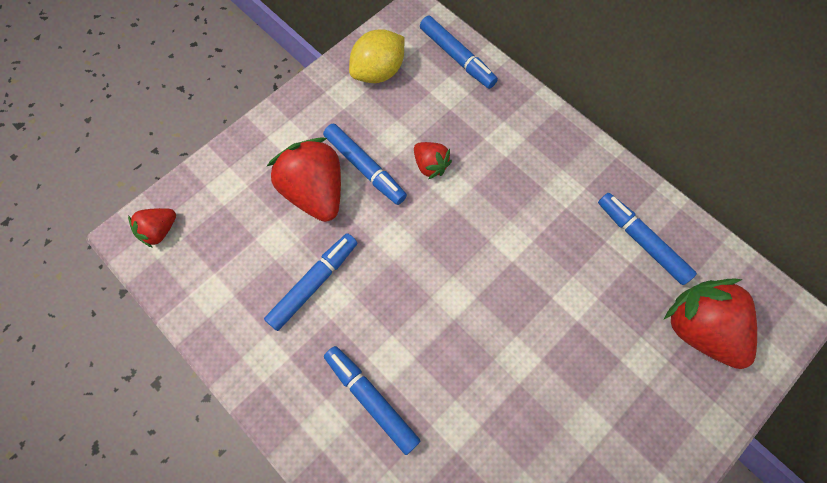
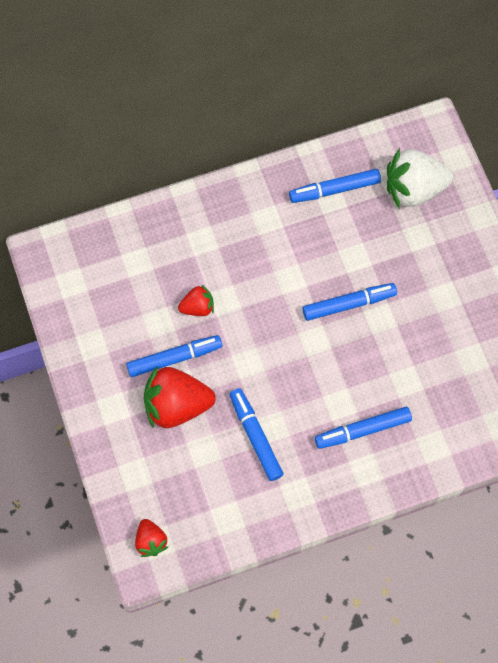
camera: 65 degrees left, 0 degrees up
(378, 72) = (86, 309): yellow lemon -> none
(457, 57) = (106, 240): blue marker -> blue marker (349, 304)
(699, 328) = (414, 189): red strawberry -> white strawberry

